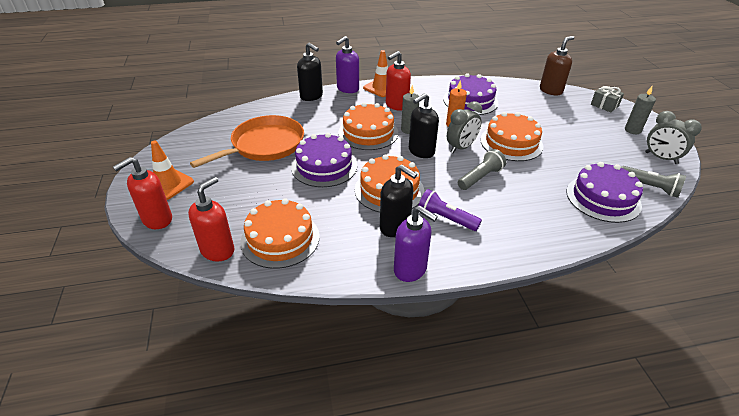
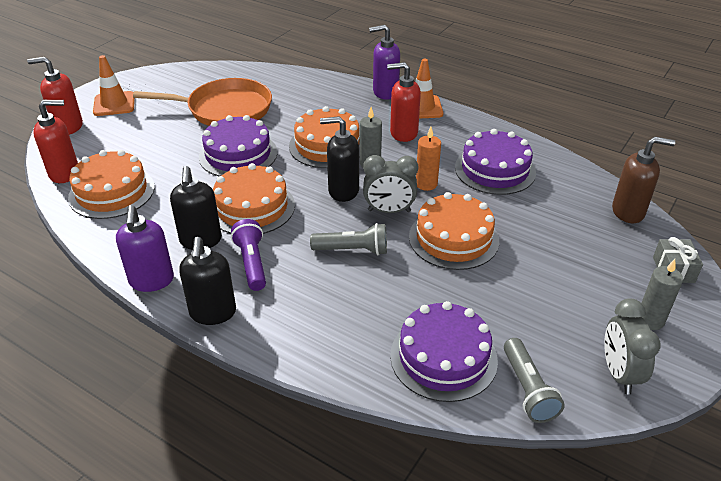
camera: 45 degrees right, 0 degrees up
(311, 96) = (338, 83): black soap dispenser -> black soap dispenser (213, 313)

